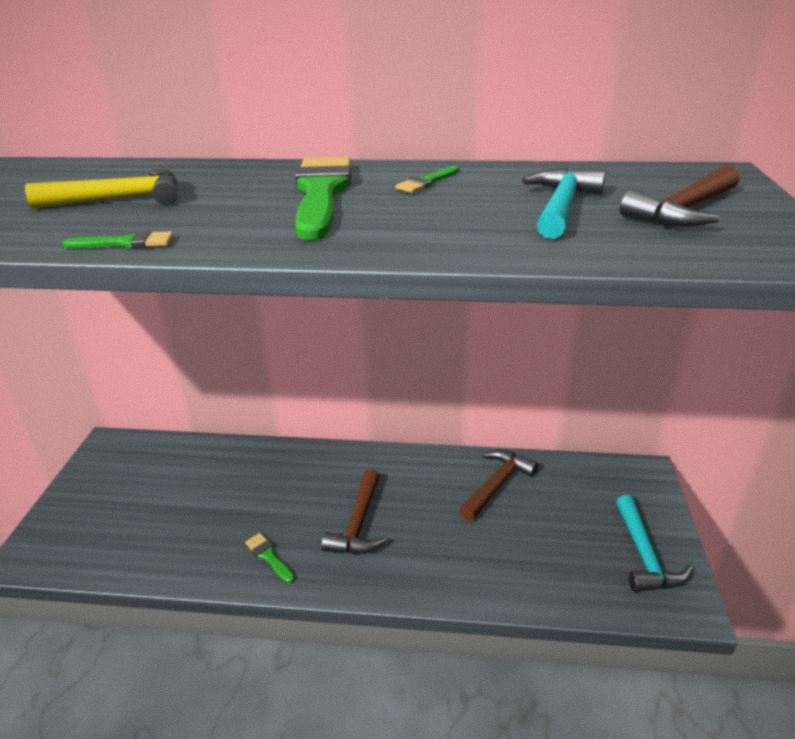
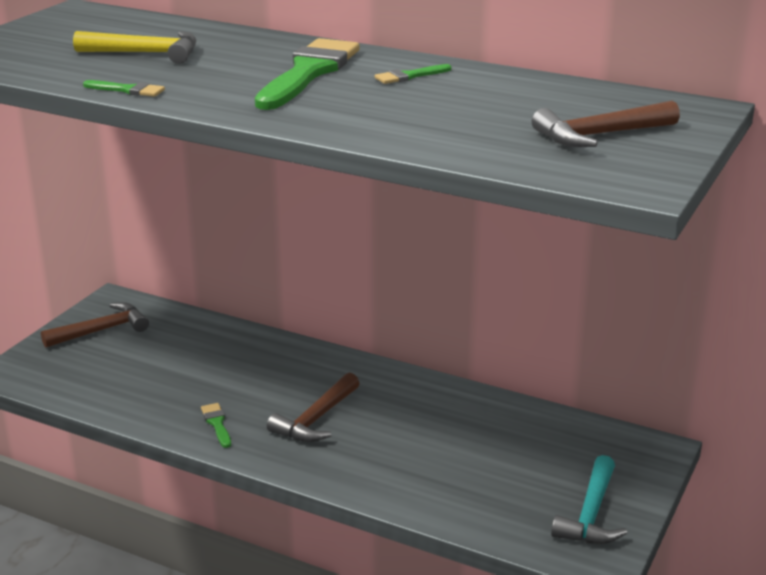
camera: 20 degrees right, 5 degrees down
(497, 484) = (481, 421): brown hammer -> brown hammer (102, 330)
(561, 206) = (497, 115): turquoise hammer -> none

